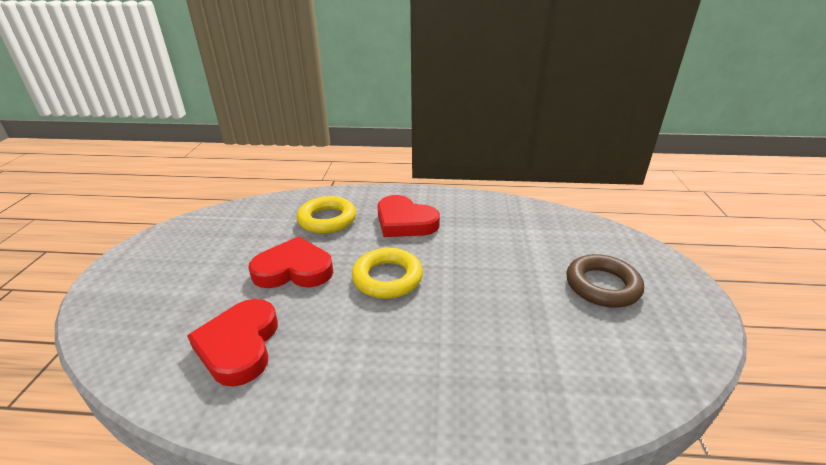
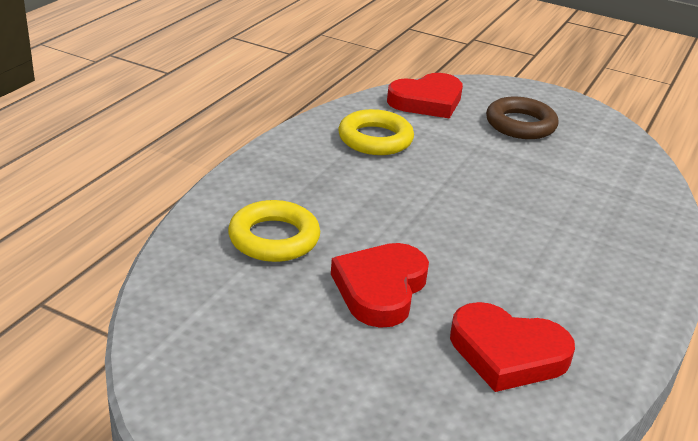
camera: 70 degrees left, 0 degrees up
(387, 278) = (441, 227): yellow ring -> yellow ring (375, 139)
(405, 222) = (331, 184): red heart -> red heart (427, 101)

